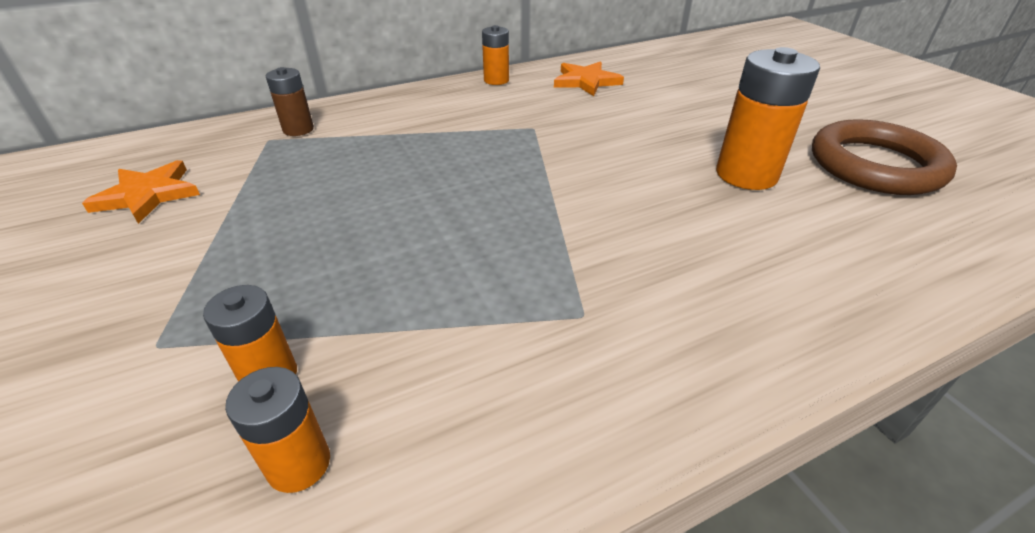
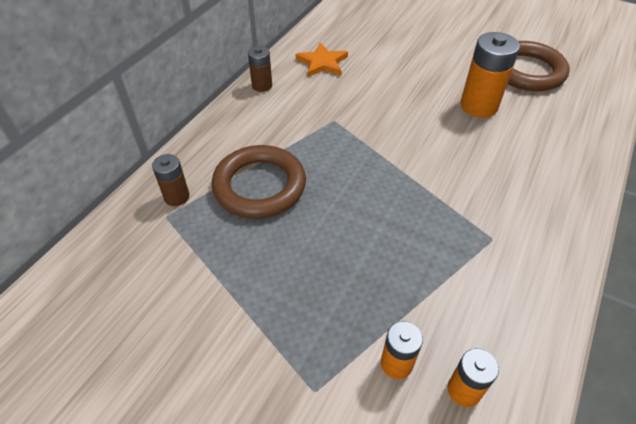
camera: 35 degrees left, 10 degrees up
(148, 195) = (146, 308): orange star -> none
(379, 149) = (259, 186): none -> brown ring
(496, 80) = (262, 85): orange battery -> brown battery

